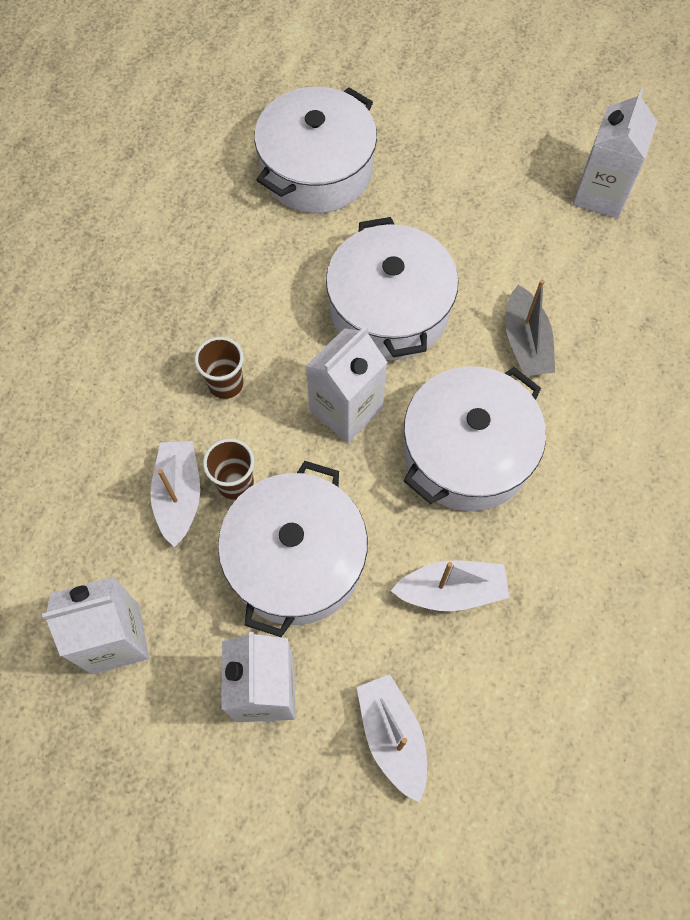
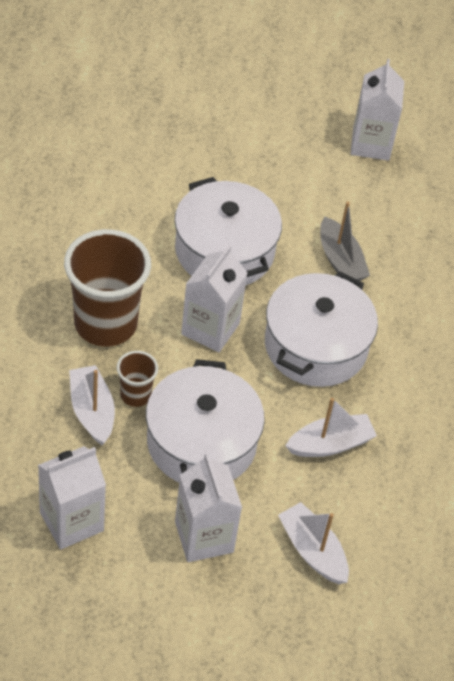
camera: 20 degrees left, 15 degrees down
(226, 384) = (105, 324): brown cup -> brown cup, size x2.10
(317, 170) = (133, 153): white pot -> none

